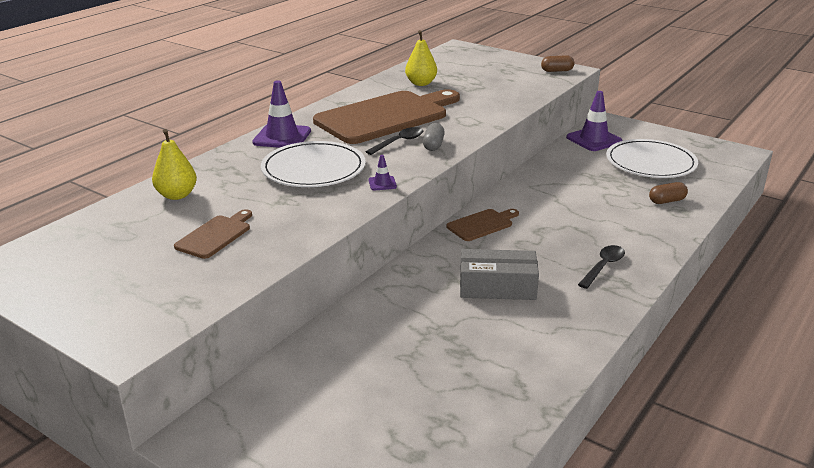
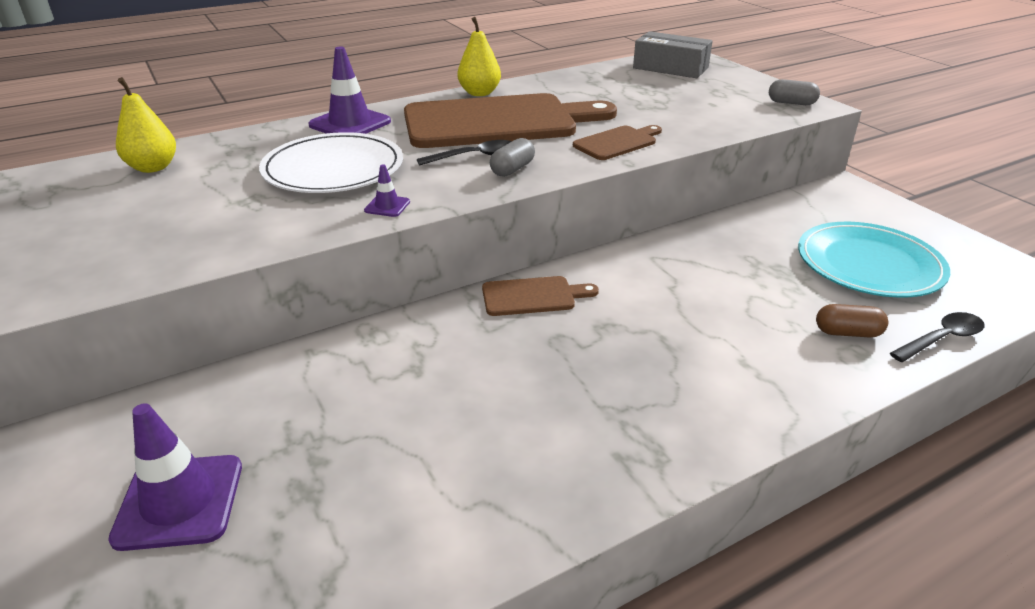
camera: 25 degrees right, 5 degrees up
(215, 235) = (119, 226): brown cutting board -> brown cutting board (618, 142)
(421, 83) = (588, 90): yellow pear -> yellow pear (479, 93)
(497, 286) = (461, 399): grey box -> grey box (670, 68)
(557, 71) = (791, 103): brown capsule -> grey capsule
(594, 139) = (806, 211): purple traffic cone -> purple traffic cone (179, 502)
(603, 267) = (648, 416): black spoon -> black spoon (941, 339)
(650, 162) = (869, 264): white plate -> turquoise plate

